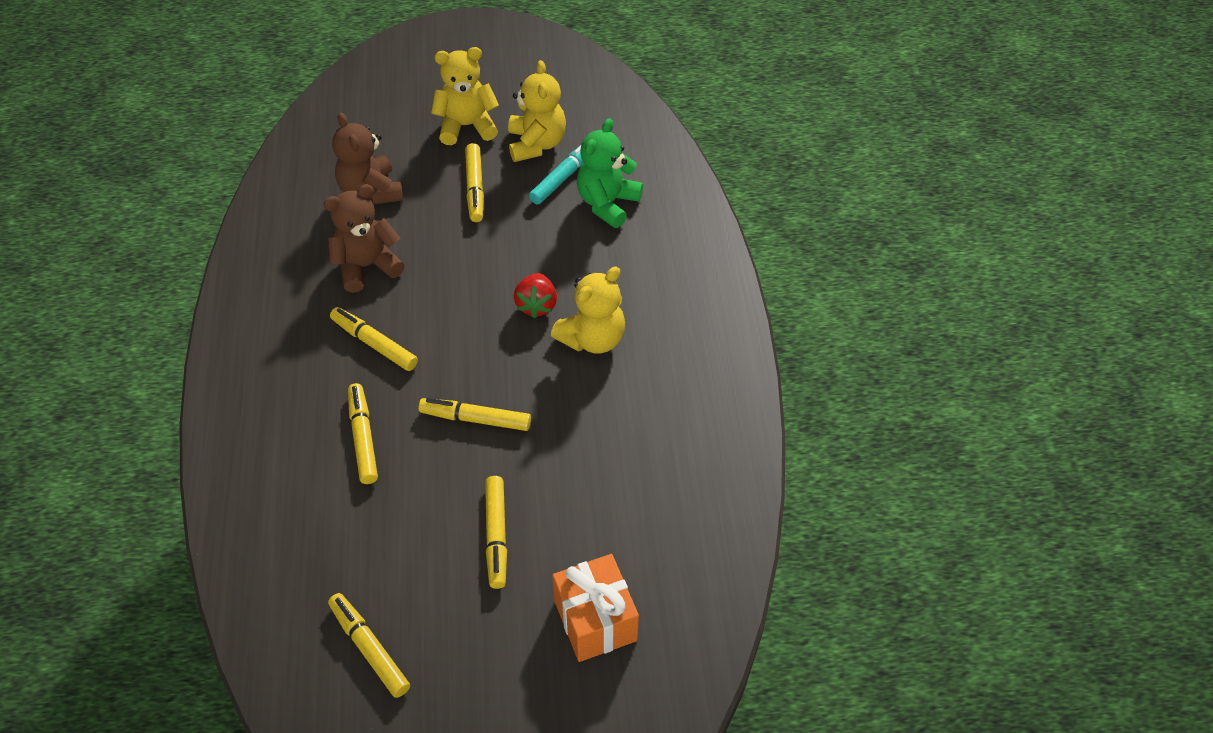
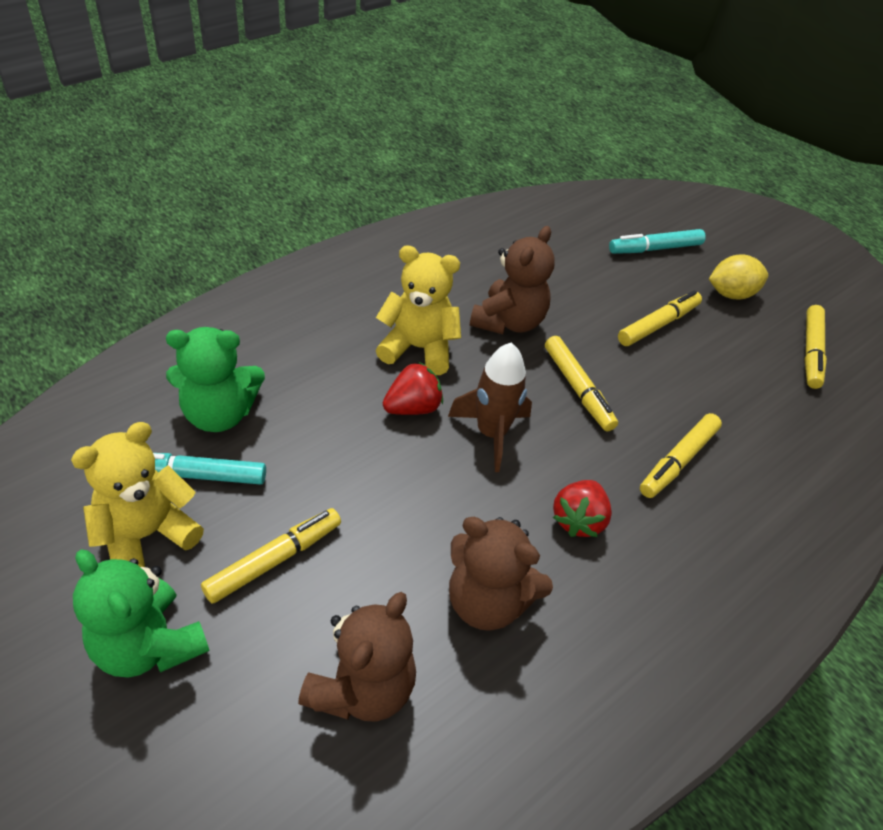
camera: 130 degrees left, 5 degrees down
(374, 344) = (578, 520): yellow marker -> red strawberry
(467, 126) = (148, 645): yellow teddy bear -> green teddy bear
(479, 337) = (491, 433): none -> brown rocket
(487, 641) = (730, 294): none -> yellow lemon
(580, 417) = (508, 321): none -> brown teddy bear
(595, 620) = (655, 249): orange gift -> turquoise marker

